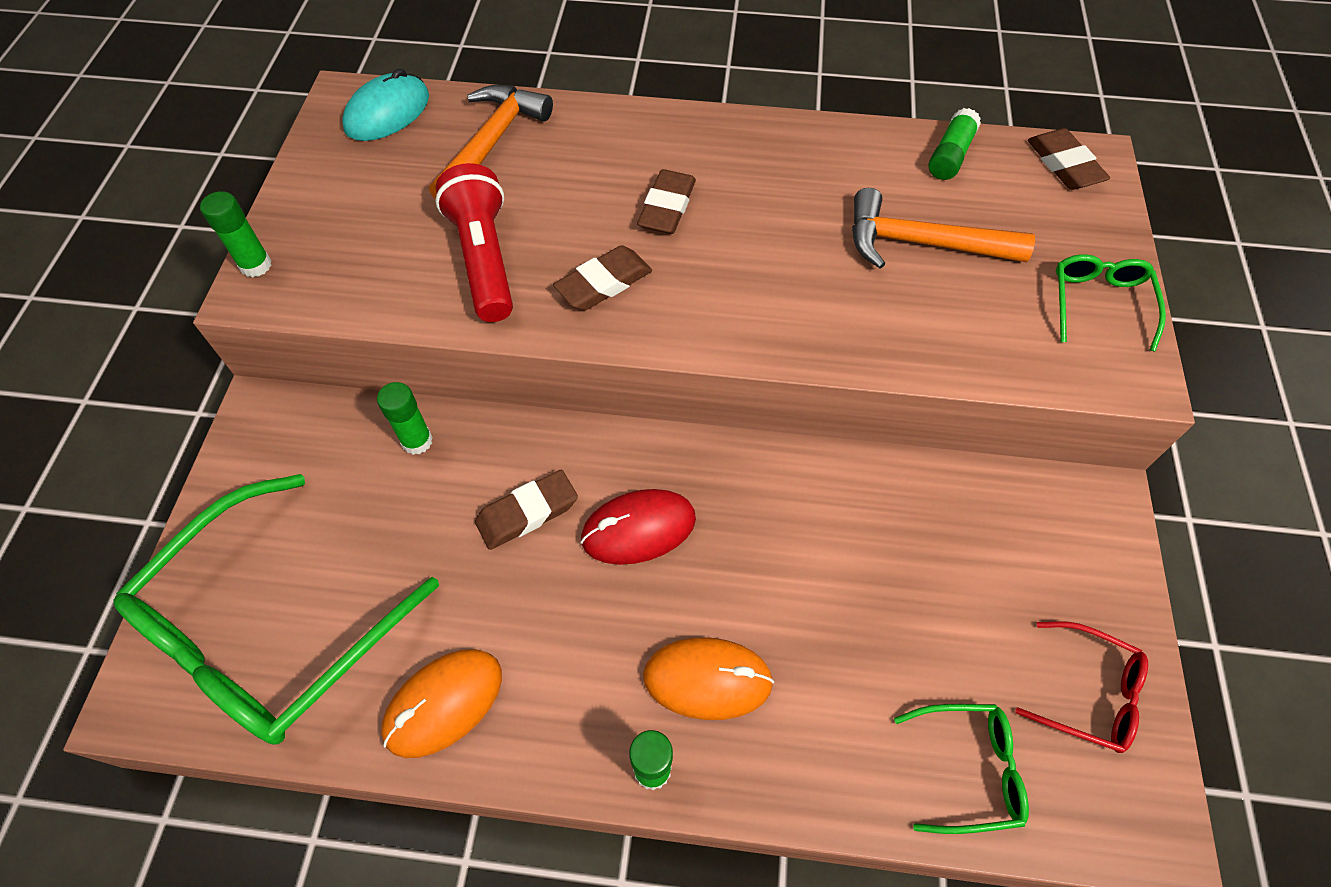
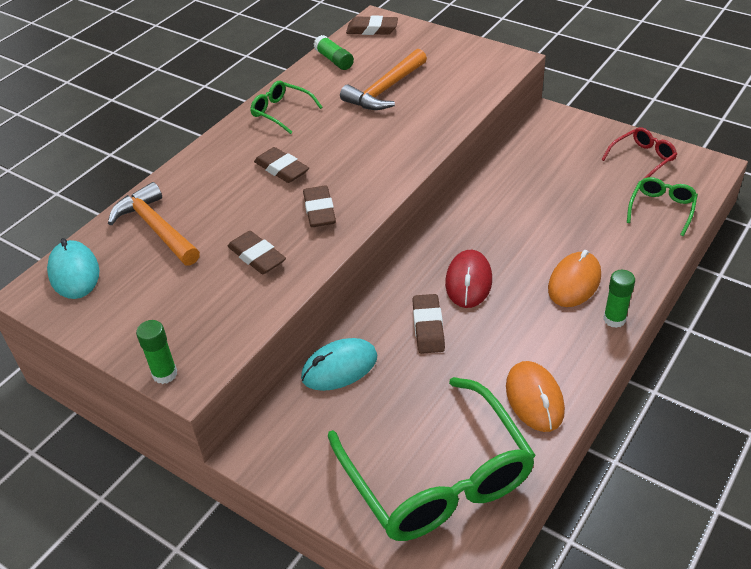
camera: 60 degrees left, 15 degrees down
(417, 441) = (339, 367): green glue stick -> turquoise mouse
(484, 259) = (257, 256): red flashlight -> brown eraser
(1099, 303) = (464, 53): green glasses -> green glasses (281, 112)

